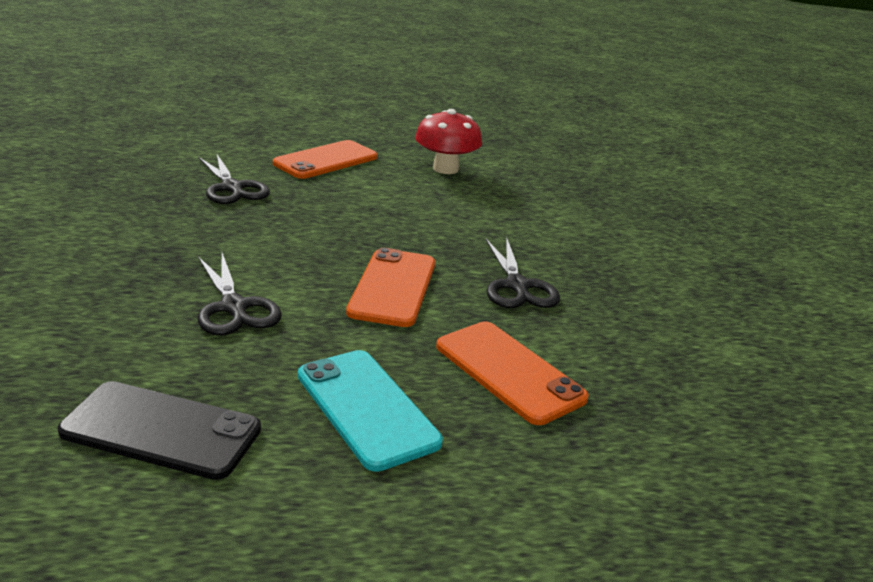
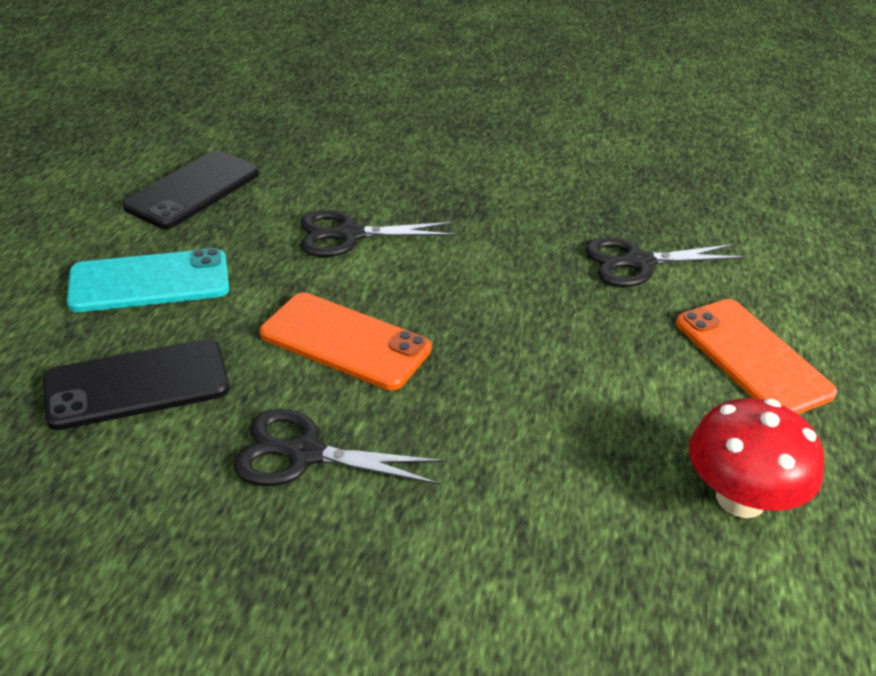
camera: 110 degrees right, 10 degrees up
(509, 372) = (137, 385): orange phone -> black phone

